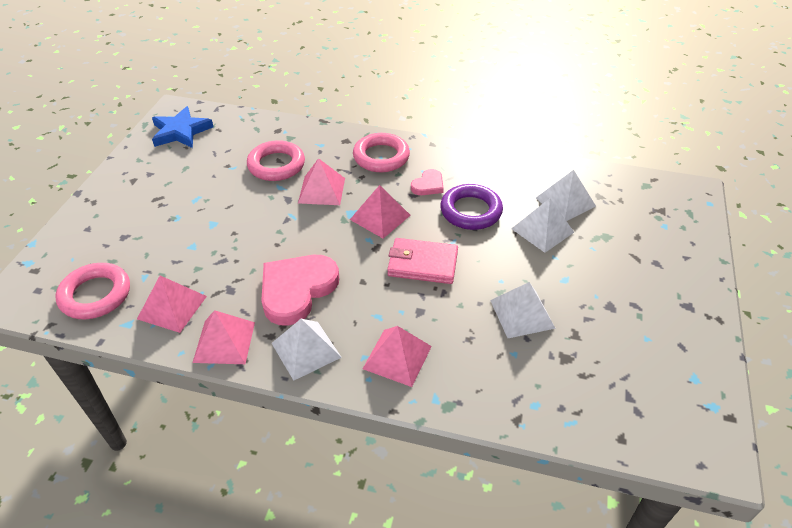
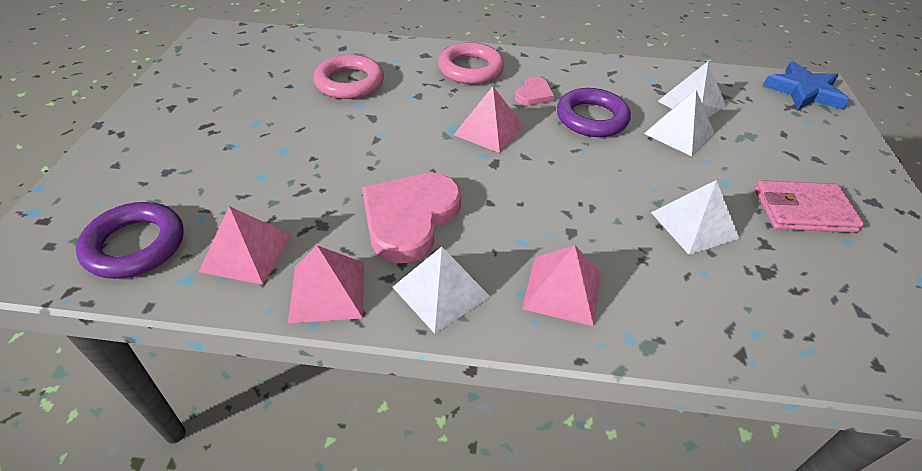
camera: 10 degrees left, 0 degrees up
(95, 295) = (135, 245): pink ring -> purple ring
(181, 131) = (224, 53): blue star -> blue star (804, 91)
(321, 190) = (411, 106): pink pyramid -> none
(422, 264) = (556, 177): pink wallet -> pink wallet (803, 210)

